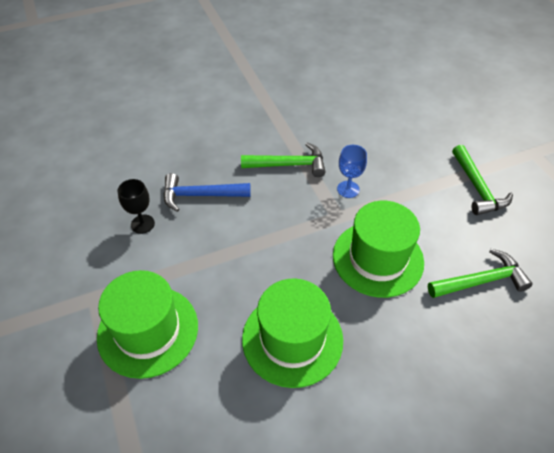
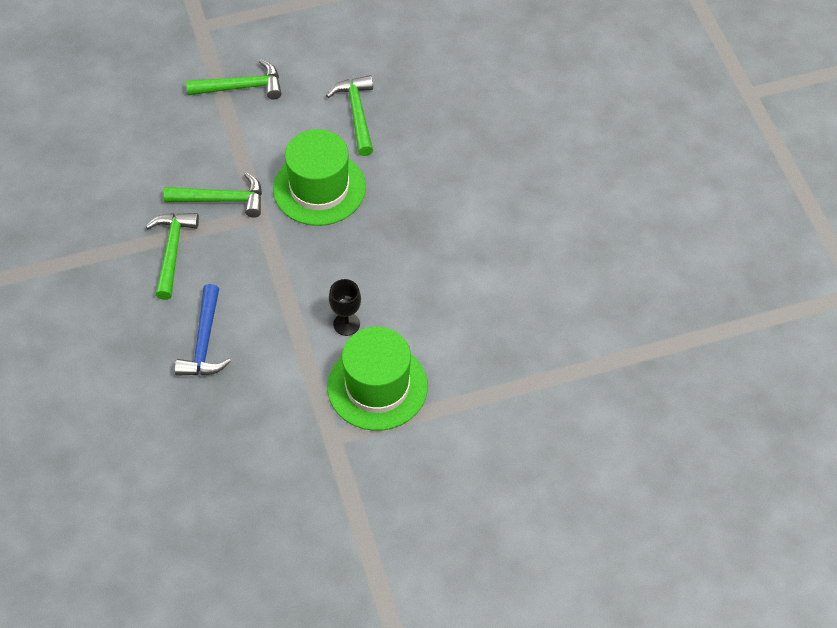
camera: 85 degrees left, 5 degrees up
(142, 224) = (238, 399): black goblet -> black goblet (346, 324)
(292, 339) = (400, 268): green hat -> none
(348, 189) = (222, 200): blue goblet -> green hammer

